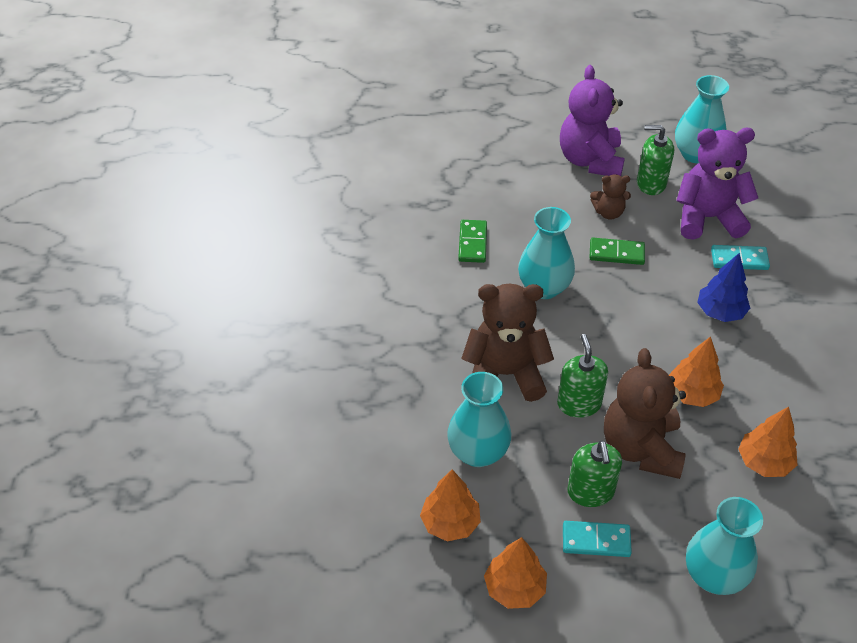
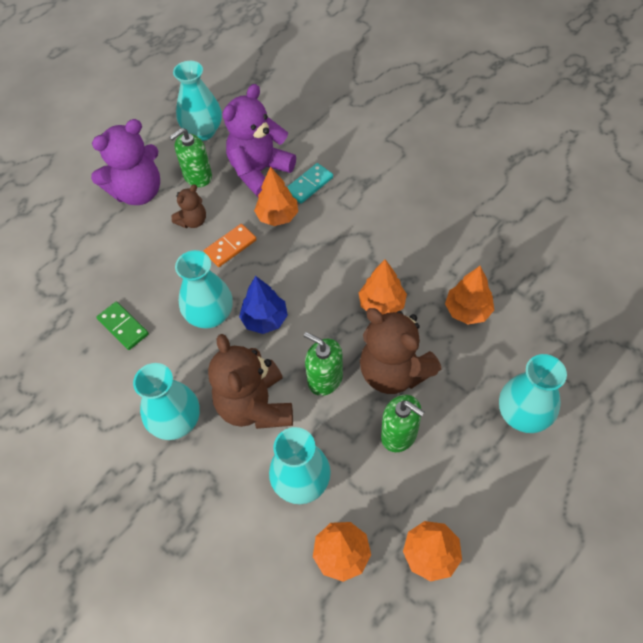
camera: 45 degrees left, 10 degrees up
(437, 335) = (176, 421): none -> turquoise vase
(504, 374) = (255, 406): brown teddy bear -> brown teddy bear turned 60 degrees counterclockwise
(590, 160) = (138, 192): purple teddy bear -> purple teddy bear turned 75 degrees counterclockwise
(596, 541) = (439, 465): turquoise domino -> none
(616, 253) = (230, 247): green domino -> orange domino
(682, 262) = (277, 216): none -> orange tree
(720, 312) = (337, 232): blue tree -> blue tree (265, 319)

